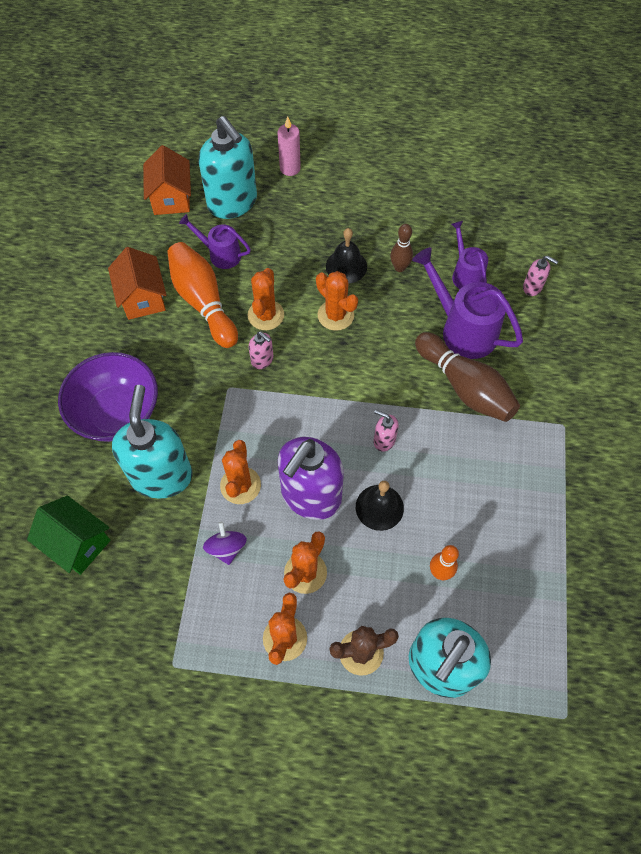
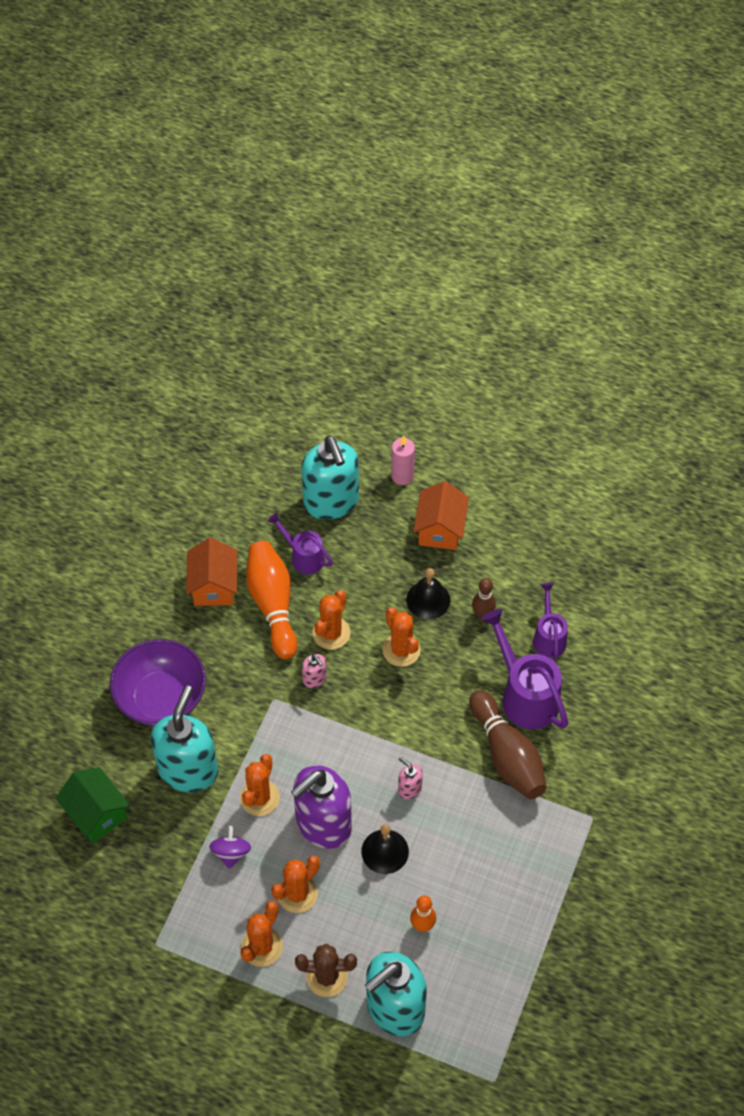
camera: 15 degrees right, 5 degrees down
(171, 198) = (270, 482): orange house -> orange house (440, 529)
(532, 287) = (613, 668): pink soap dispenser -> none

